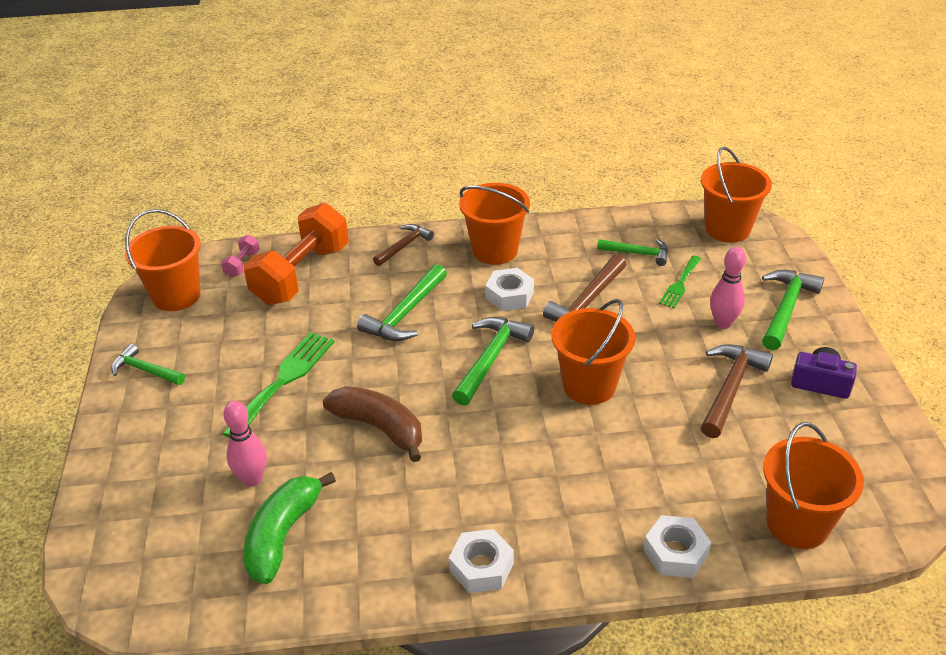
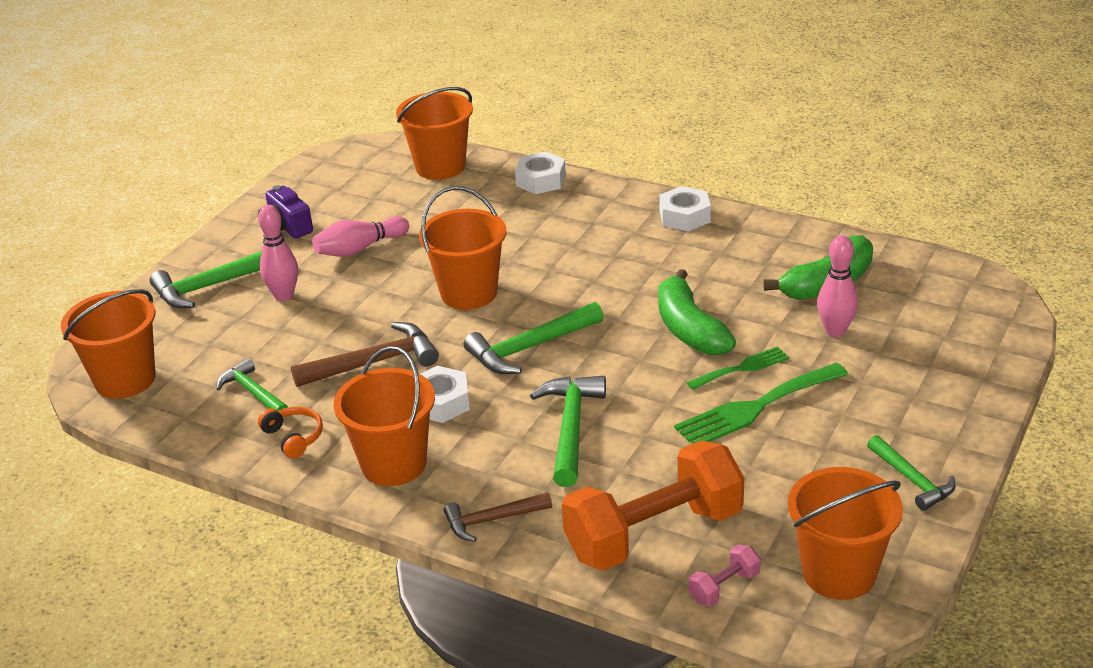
camera: 145 degrees left, 5 degrees down
(379, 428) = (689, 329): brown banana -> green banana
(405, 313) = (571, 428): green hammer -> green hammer turned 60 degrees counterclockwise
(574, 240) = (294, 437): none -> orange headphones
(680, 284) = (263, 344): green fork -> green fork (742, 368)
(730, 389) = (359, 249): brown hammer -> pink bowling pin

